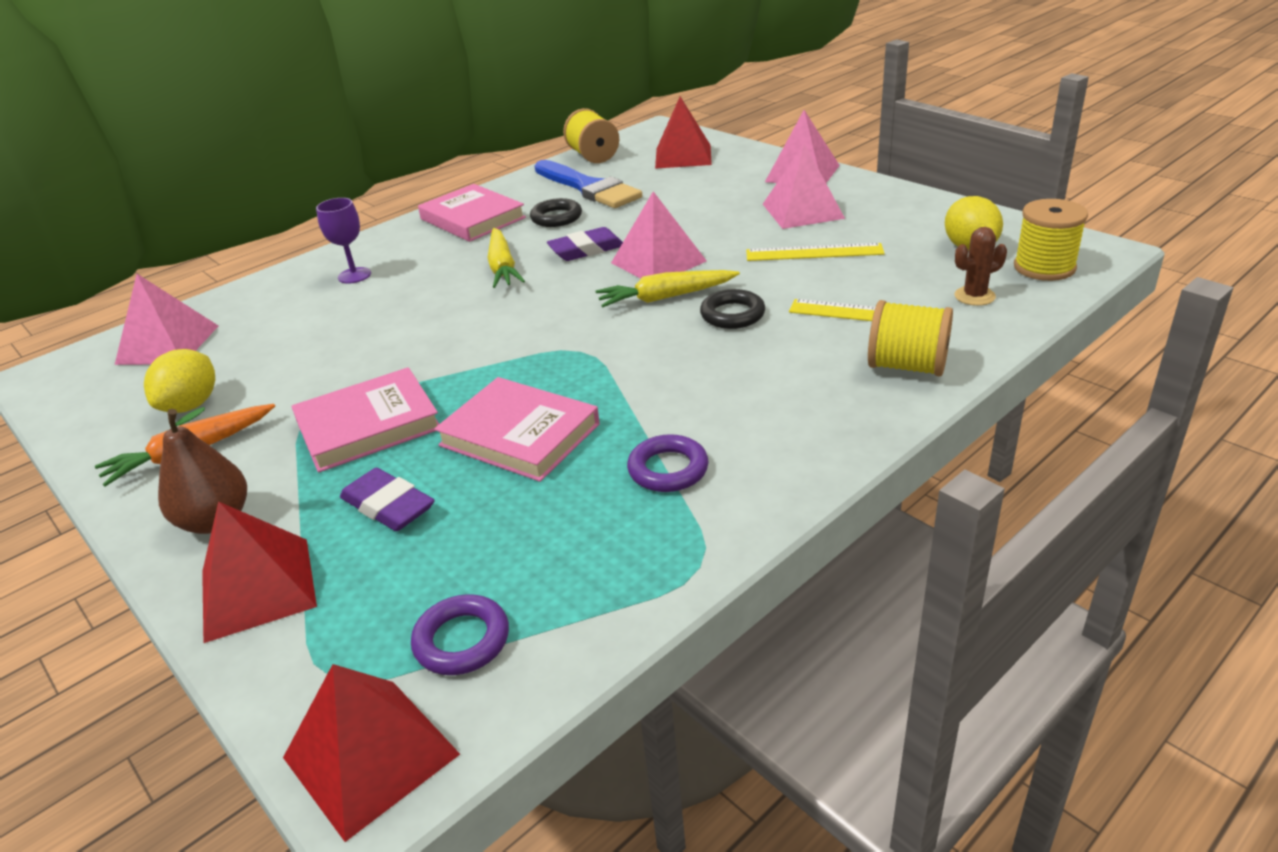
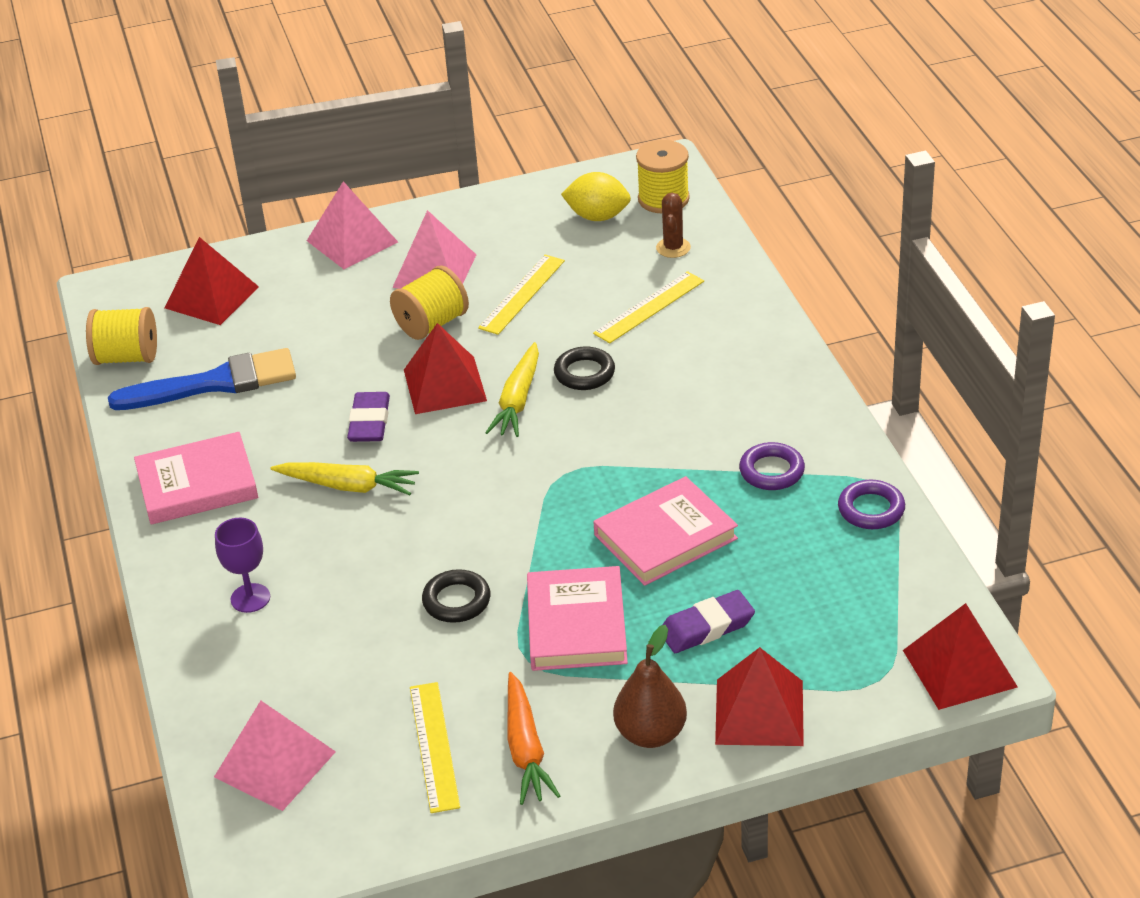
camera: 65 degrees left, 5 degrees up
(191, 405) = (434, 746): yellow lemon -> yellow ruler
(462, 640) = (884, 611): purple ring -> purple ring (871, 509)
(556, 217) = (268, 424): black ring -> black ring (456, 601)
(658, 262) = (445, 385): pink pyramid -> red pyramid
(907, 366) = (738, 318): yellow spool -> yellow spool (432, 324)

